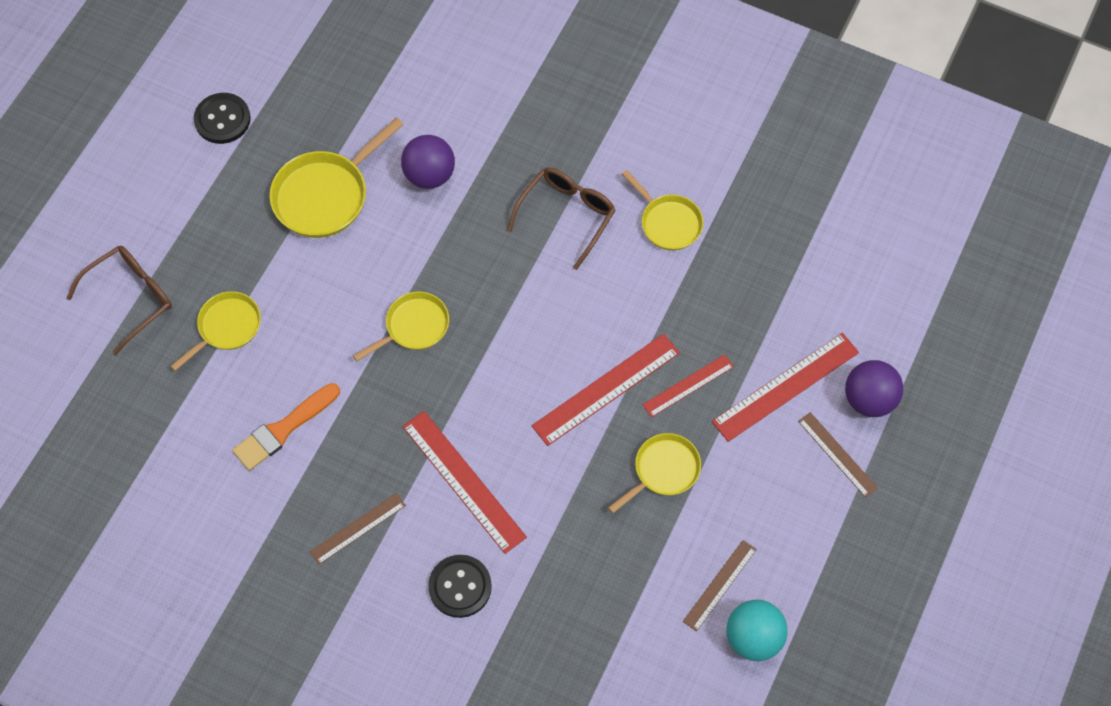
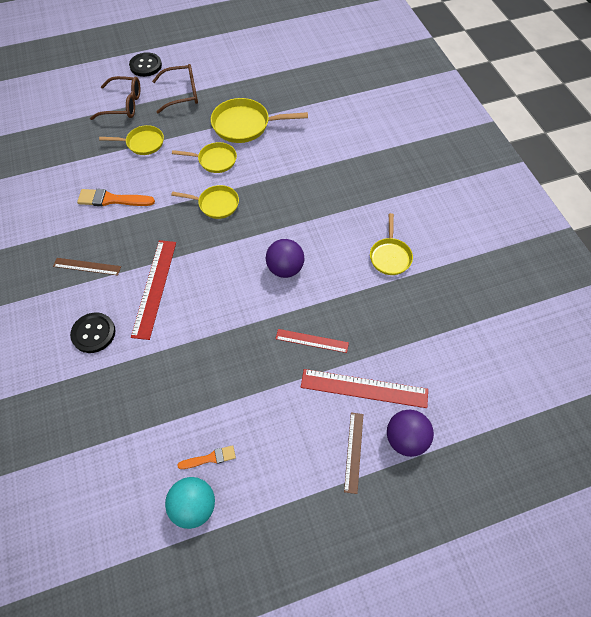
camera: 45 degrees right, 5 degrees down
(222, 119) = (240, 69): black button -> black button (146, 66)
(429, 175) = (299, 150): purple ball -> purple ball (285, 269)
(566, 216) = (341, 214): brown glasses -> brown glasses (182, 94)
(606, 389) = (269, 306): red ruler -> none
(663, 470) = (251, 370): yellow pan -> yellow pan (215, 160)
(719, 585) = (210, 458): brown ruler -> orange brush

